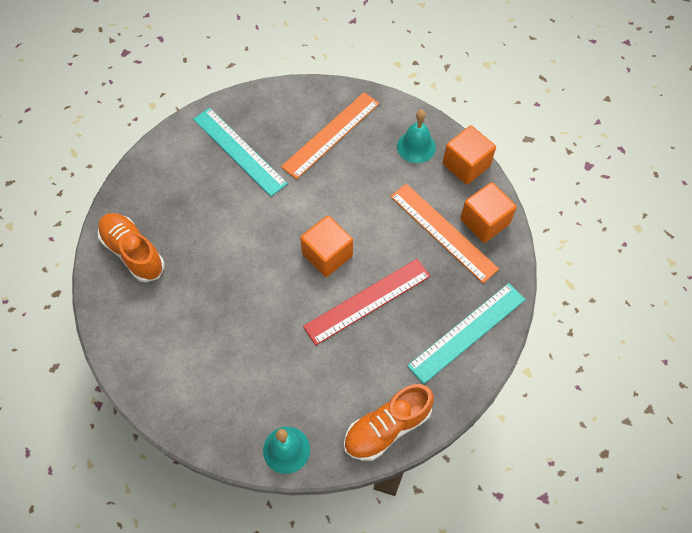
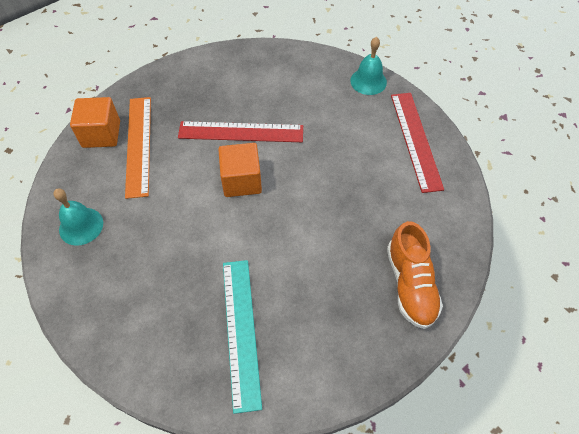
camera: 145 degrees left, 5 degrees down
(195, 399) = (415, 140): none -> red ruler
(331, 135) = (140, 289): orange ruler -> none
(387, 427) = (294, 59): orange shoe -> none
(466, 165) = (62, 184): orange cube -> none
(467, 332) = (193, 78): turquoise ruler -> none

